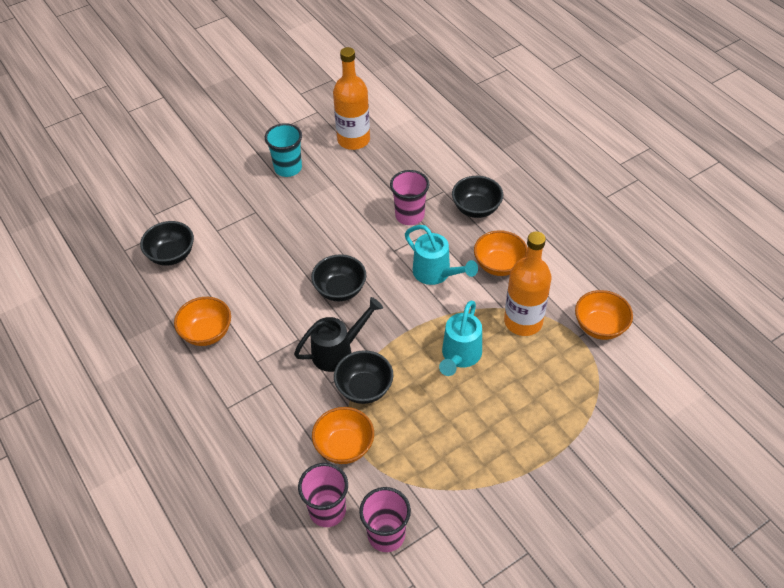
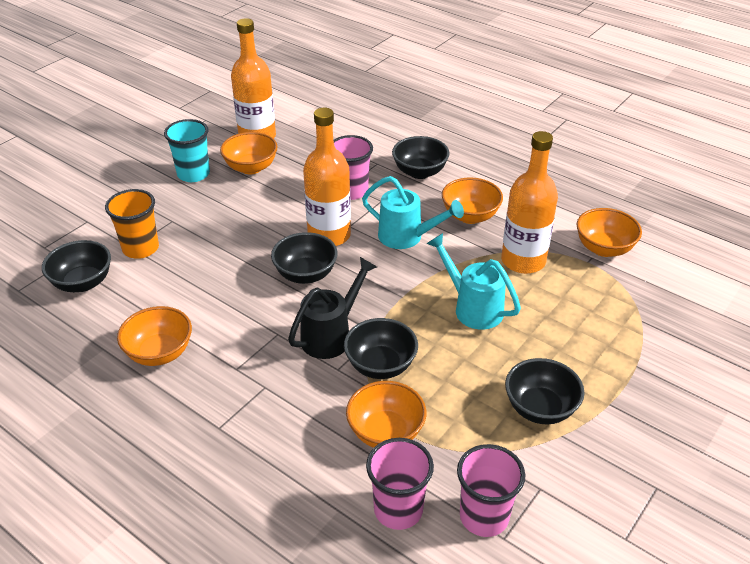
camera: 20 degrees left, 10 degrees down
(223, 233) = (140, 248): none -> orange cup
(336, 172) = (251, 168): none -> orange bowl
(373, 256) = (329, 235): none -> orange bottle
(460, 356) = (473, 308): turquoise watering can -> turquoise watering can turned 135 degrees clockwise
(470, 460) = (540, 408): none -> black bowl

